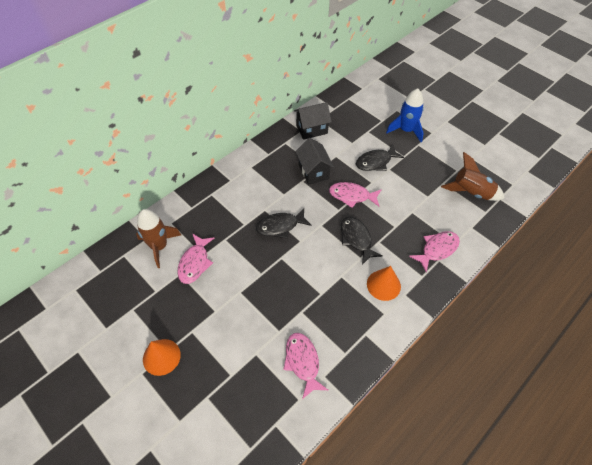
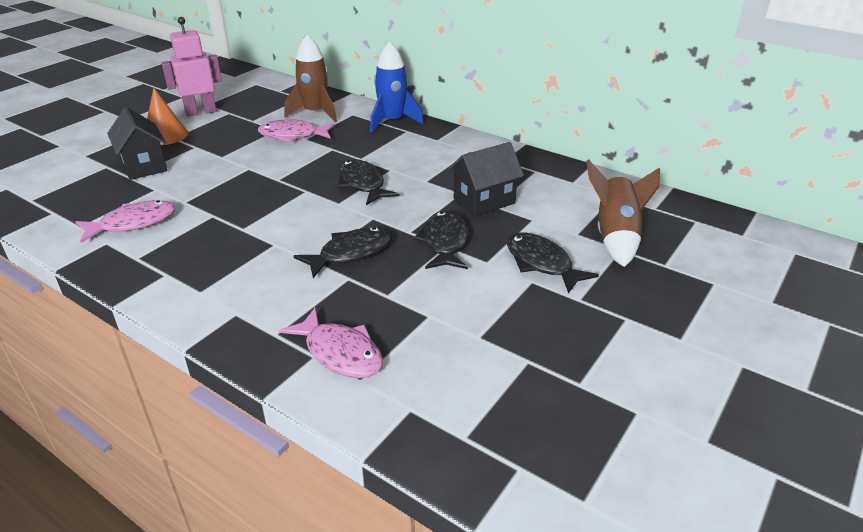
camera: 80 degrees right, 20 degrees down
(122, 332) = (201, 112): none -> pink robot
(311, 129) = (582, 190): black house -> black house (144, 166)
(352, 196) = (445, 242): pink fish -> black fish
(383, 285) = (256, 288): orange cone -> none
(406, 130) = (659, 298): blue rocket -> blue rocket (392, 121)
(471, 192) = (517, 409): brown rocket -> brown rocket (615, 236)

